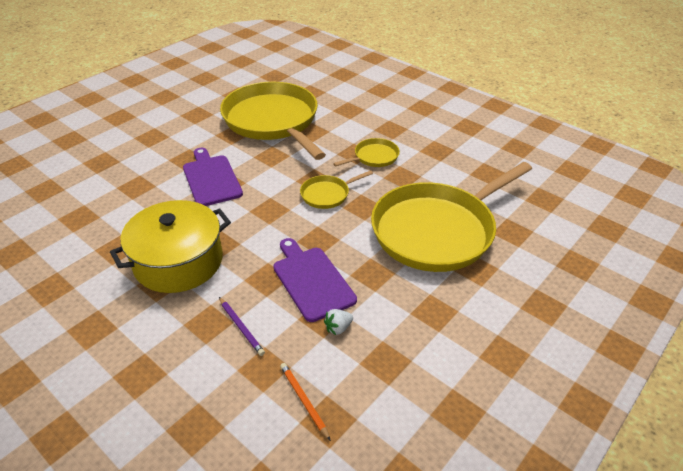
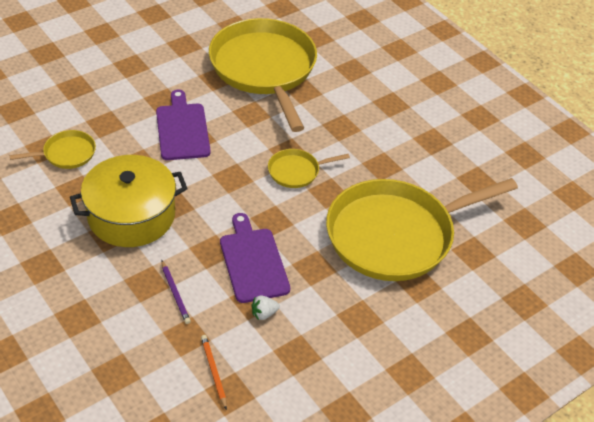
camera: 10 degrees right, 5 degrees up
(374, 157) = (360, 136): yellow pan -> yellow pan (66, 153)

